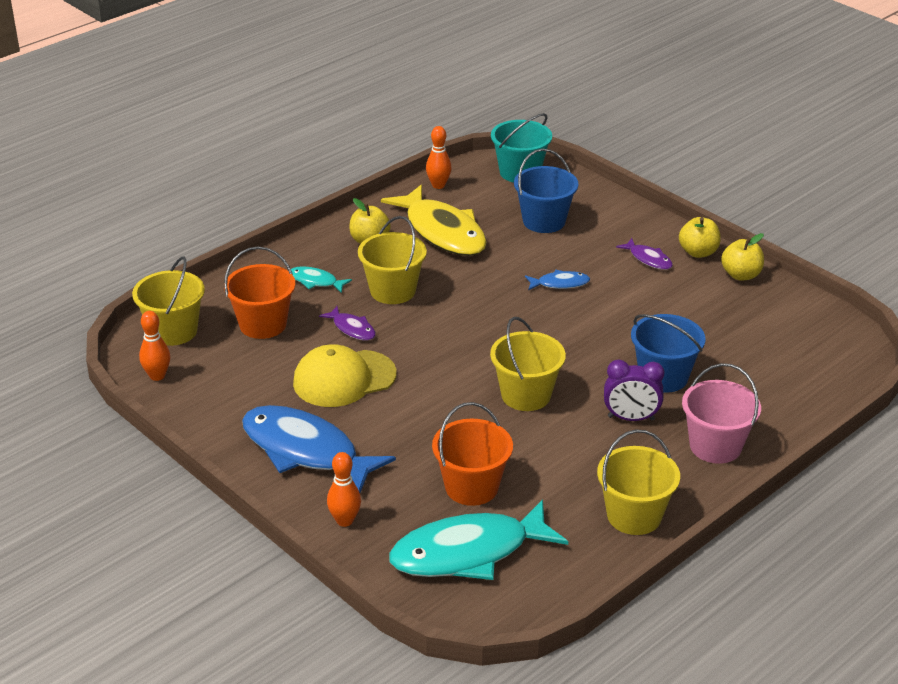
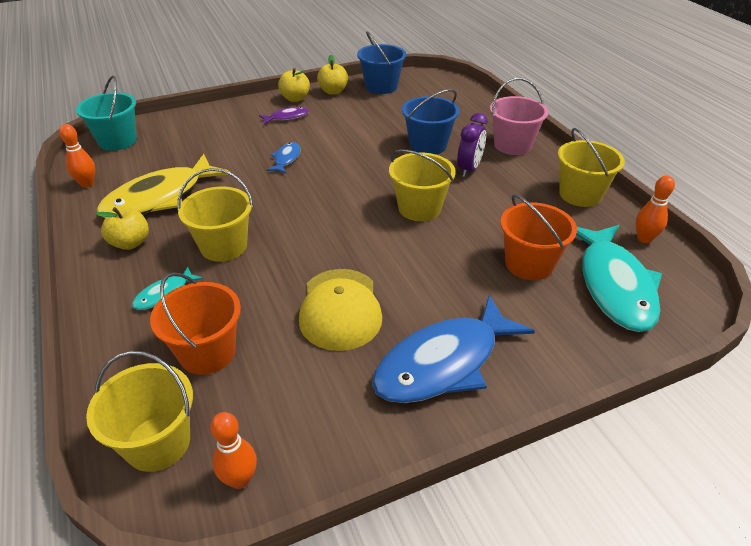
camera: 70 degrees left, 5 degrees up
(344, 520) = (560, 356): orange bowling pin -> orange bowling pin (644, 238)
(352, 329) = (263, 286): purple fish -> none
(442, 231) = (160, 198): yellow fish -> yellow fish turned 150 degrees clockwise
(544, 221) = (197, 146): blue bucket -> blue bucket (381, 86)

